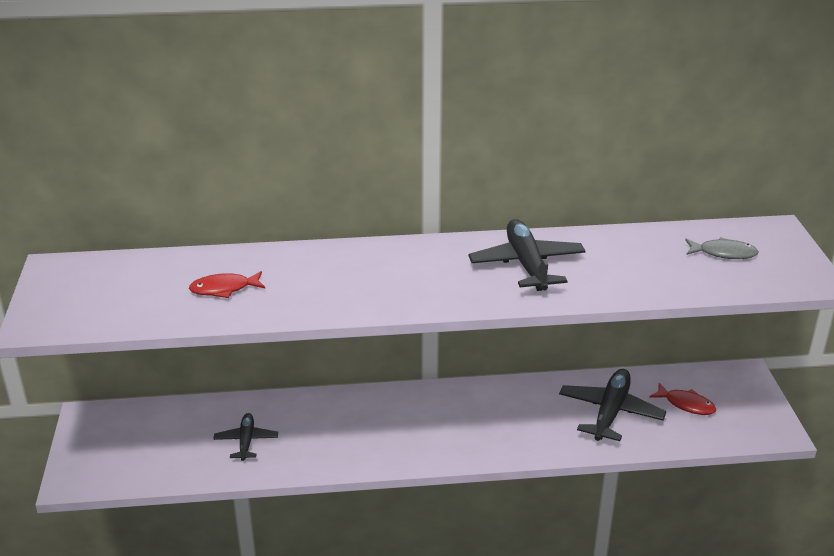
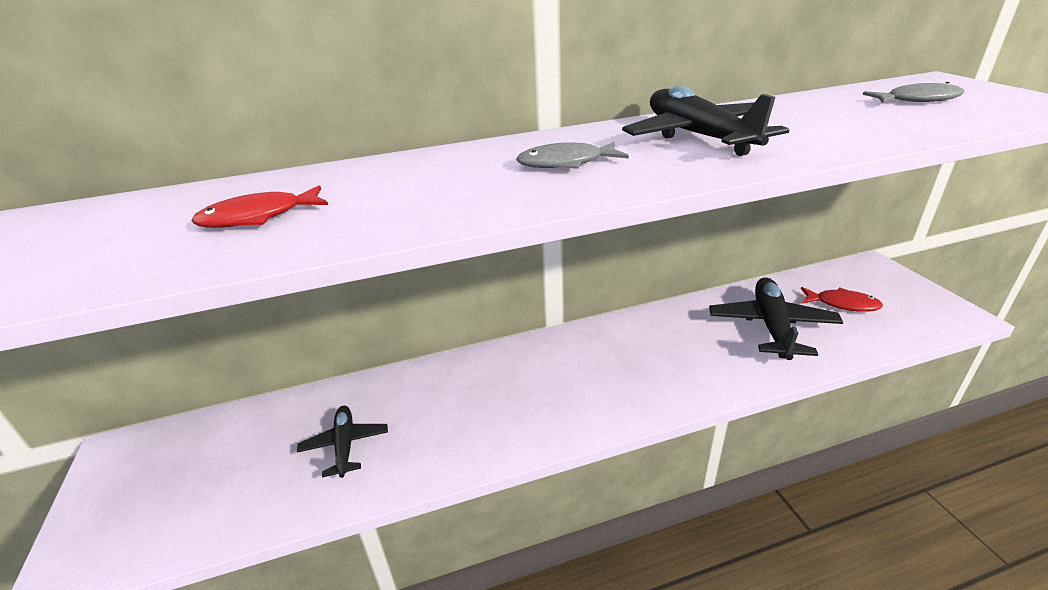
camera: 10 degrees left, 0 degrees up
(422, 276) = (566, 163): none -> grey fish

